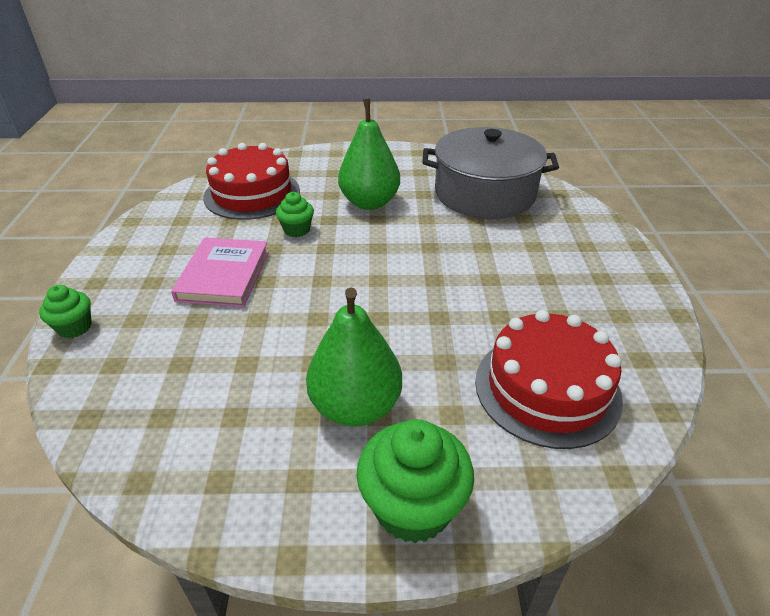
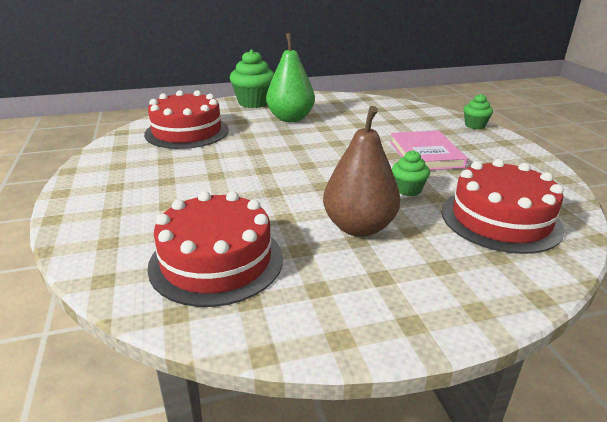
camera: 165 degrees right, 10 degrees down
(369, 202) = (359, 227): green pear -> brown pear
(484, 193) = (216, 261): grey pot -> red cake

